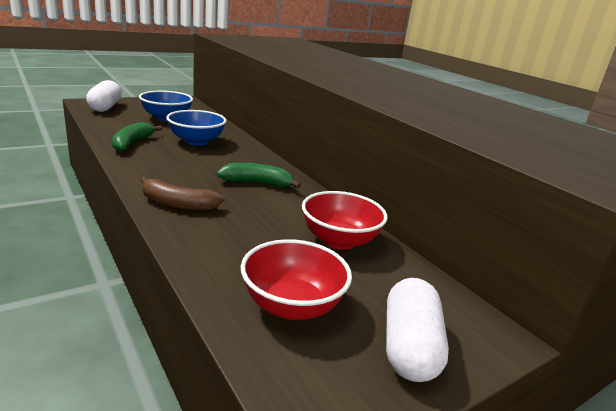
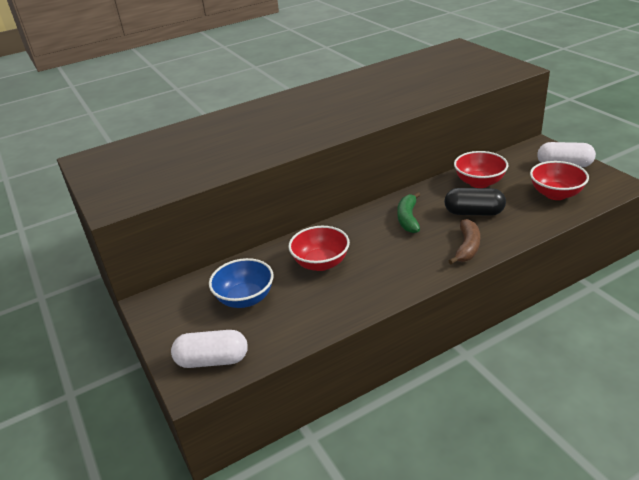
camera: 80 degrees left, 10 degrees up
(132, 143) = (346, 301): green banana -> none
(196, 141) = (321, 263): blue bowl -> red bowl
(256, 222) = (474, 212): none -> black capsule

